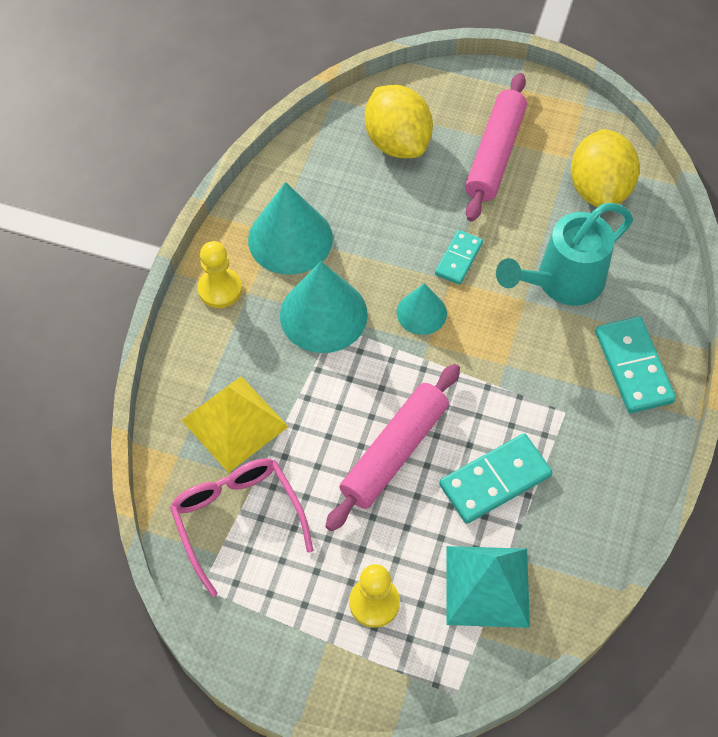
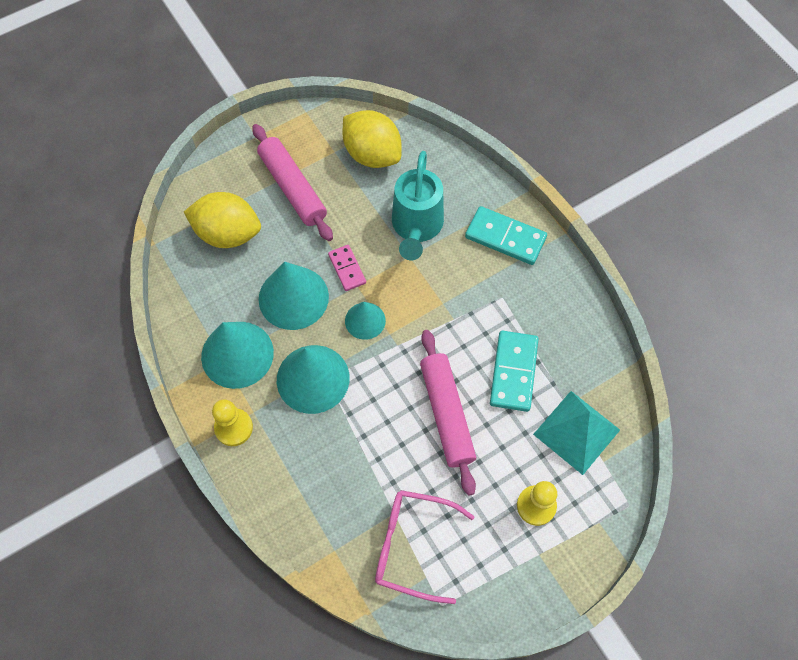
camera: 50 degrees left, 5 degrees up
(234, 423) = (342, 495): yellow pyramid -> none
(387, 239) = (293, 297): none -> turquoise cone
(459, 259) = (347, 269): turquoise domino -> pink domino

